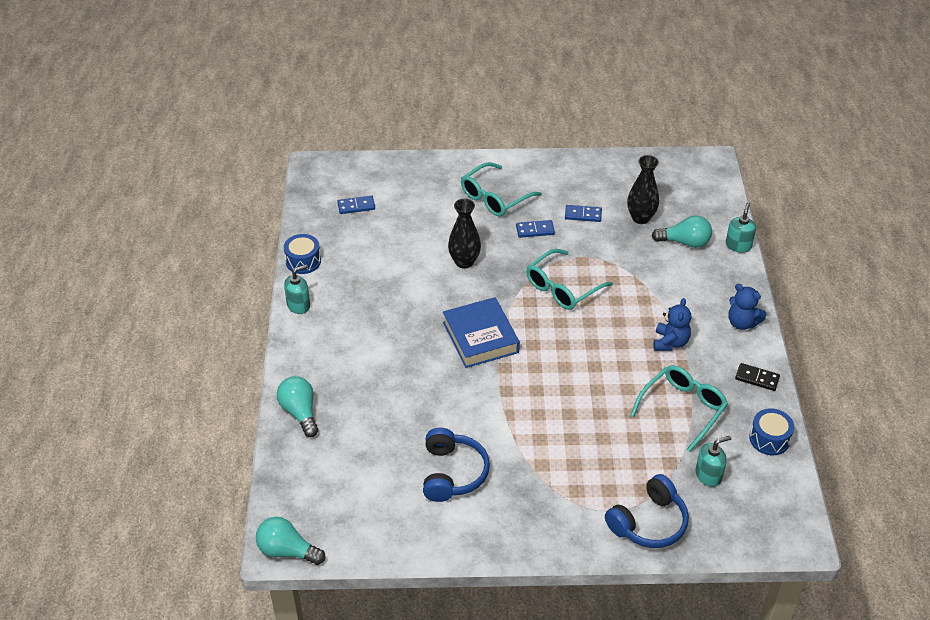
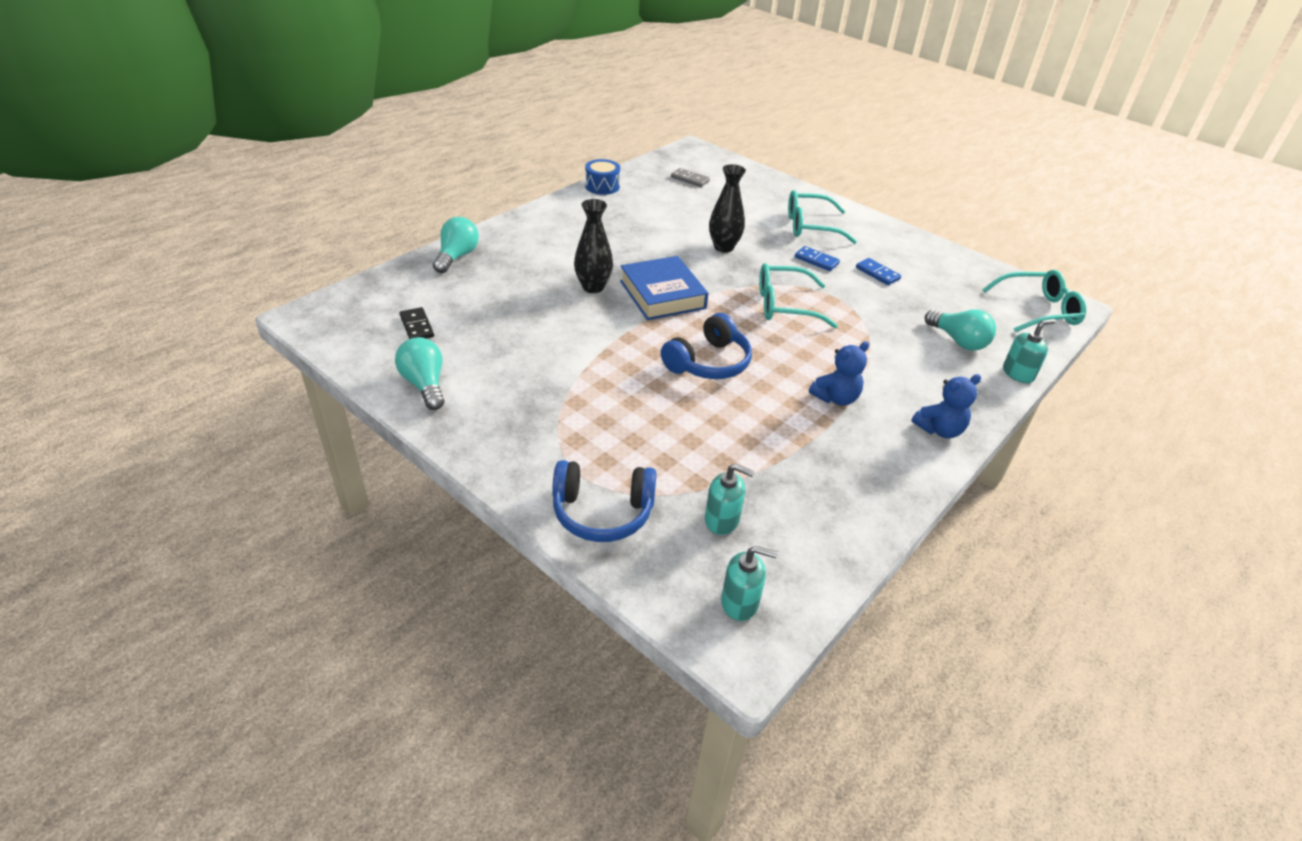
camera: 40 degrees right, 5 degrees down
(287, 551) = (306, 322): turquoise light bulb -> turquoise light bulb (425, 385)
(299, 305) = (559, 205): turquoise soap dispenser -> turquoise soap dispenser (740, 602)
(356, 206) = (690, 179): blue domino -> grey domino
(452, 473) = (497, 358): blue headphones -> blue headphones (708, 362)
(480, 337) = (662, 295): blue book -> blue book turned 45 degrees counterclockwise
(640, 218) = (934, 303): black vase -> black vase (593, 287)
(682, 409) = (774, 452): turquoise glasses -> turquoise glasses (1038, 310)
(742, 323) = (939, 430): blue teddy bear -> blue teddy bear turned 105 degrees counterclockwise
(757, 378) = (894, 481): black domino -> black domino (416, 326)
(769, 439) = (836, 539): blue drum -> none

